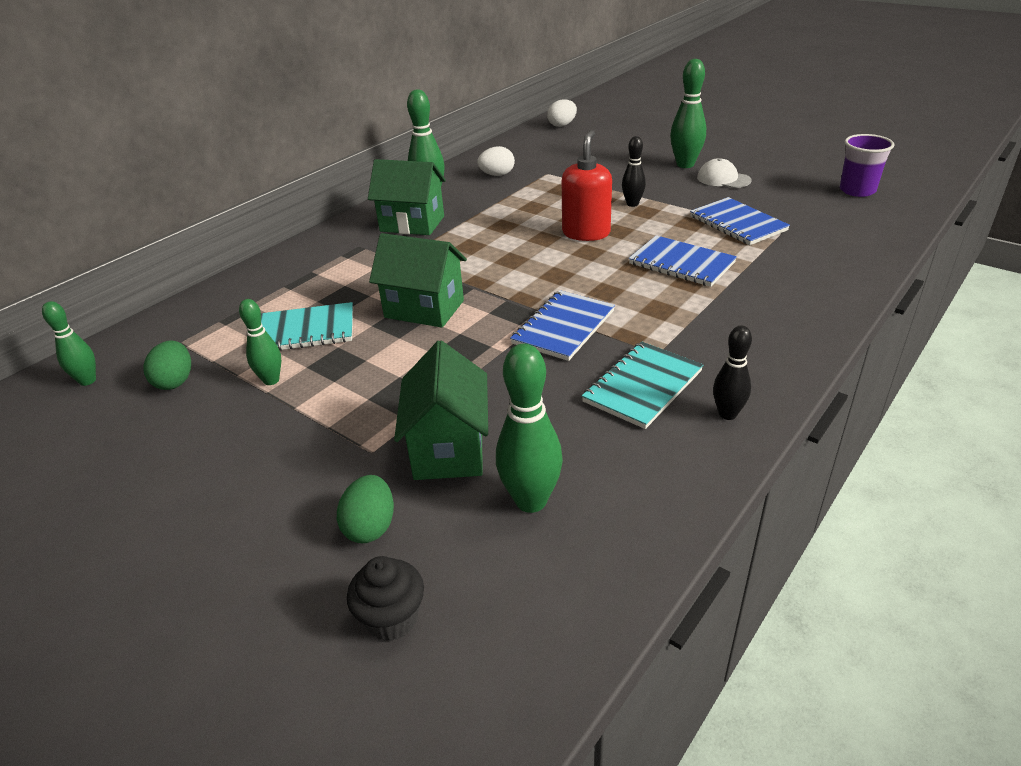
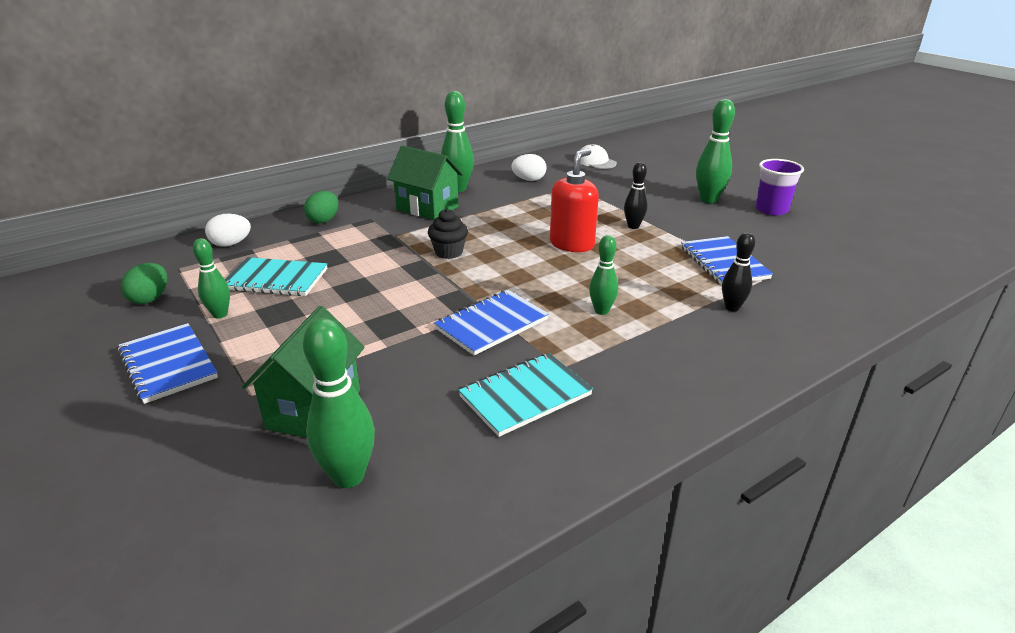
camera: 15 degrees right, 5 degrees down
(87, 381) = (91, 283): green bowling pin -> green bowling pin (601, 311)
(370, 527) = (200, 461): green egg -> green egg (324, 220)
(392, 619) = (155, 550): black cupcake -> black cupcake (449, 252)
(424, 309) = (384, 282): green house -> none
(562, 125) = (617, 147): white egg -> white egg (231, 244)
(681, 263) = (642, 289): blue notebook -> blue notebook (168, 364)
(723, 179) = (737, 219): white cap -> white cap (595, 161)
(727, 414) = (588, 443): black bowling pin -> black bowling pin (732, 307)
(857, 190) = (870, 254): purple cup -> purple cup (771, 209)

